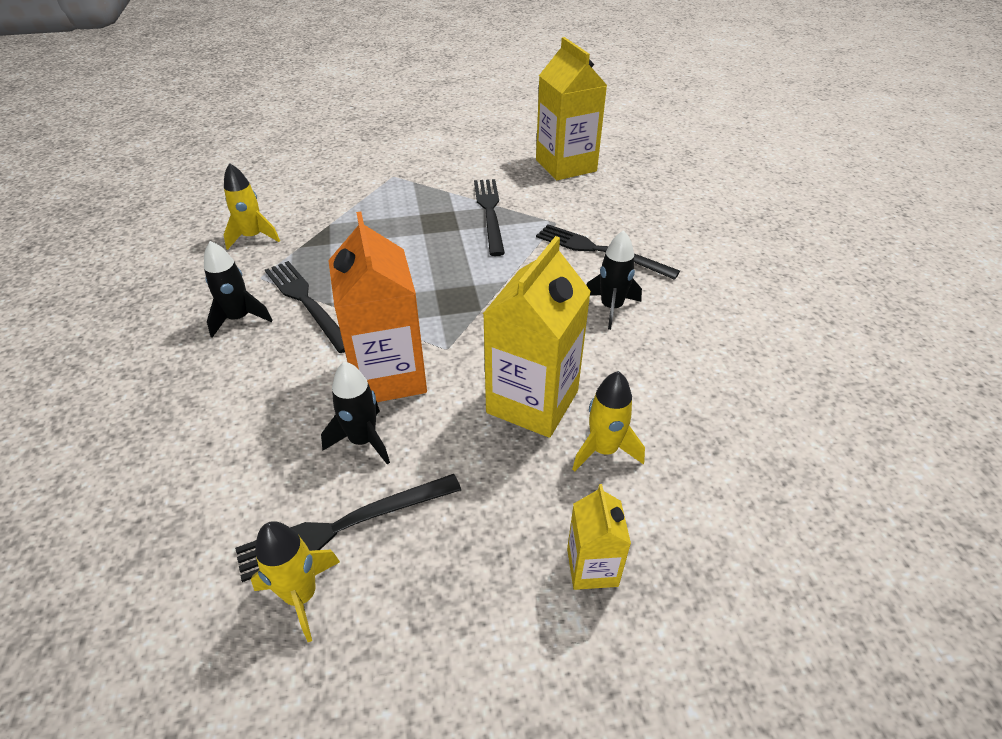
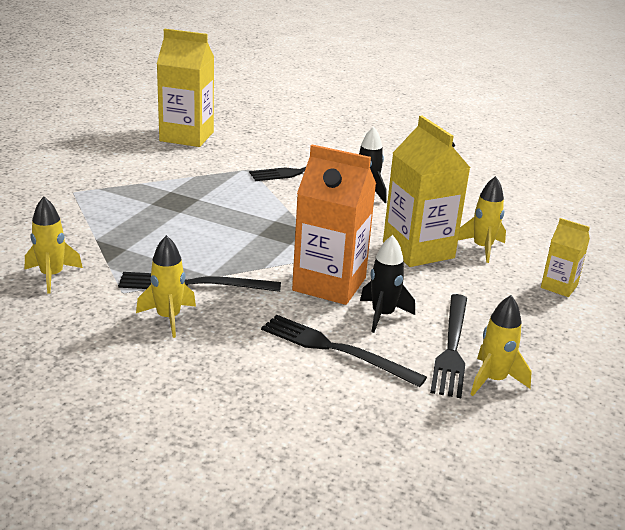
camera: 55 degrees left, 15 degrees down
(239, 319) = (168, 318): black rocket -> yellow rocket
(489, 212) = (197, 182): black fork -> black fork (335, 349)

